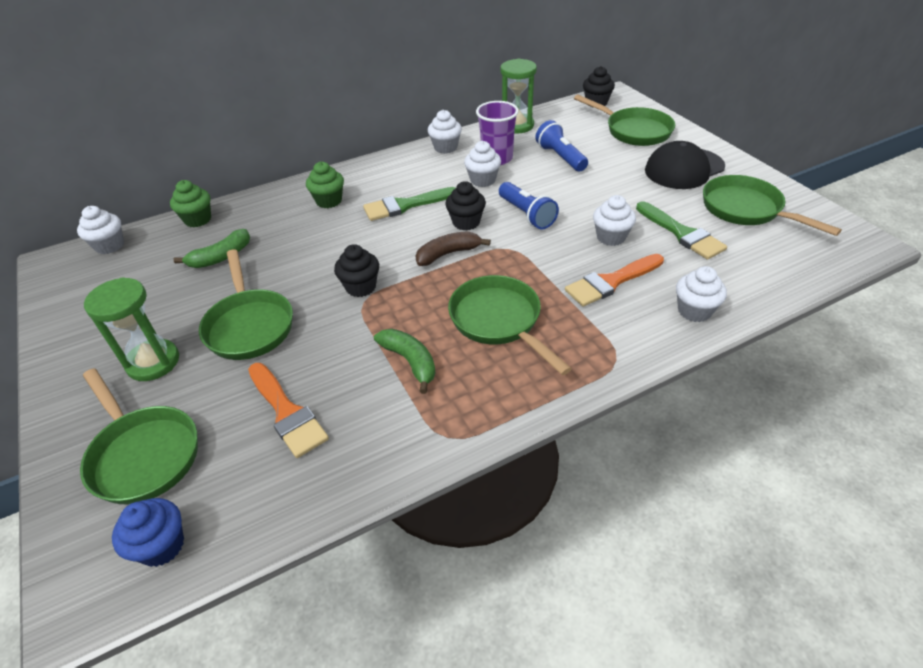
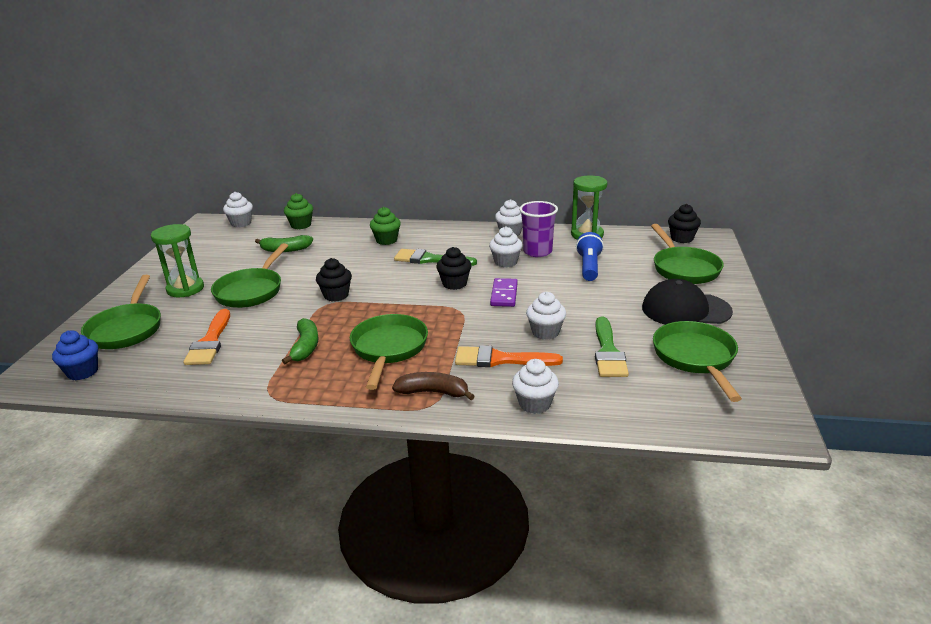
camera: 35 degrees right, 15 degrees down
(448, 254) = (414, 298): brown banana -> brown banana (433, 392)
(526, 214) = (504, 294): blue flashlight -> purple domino

